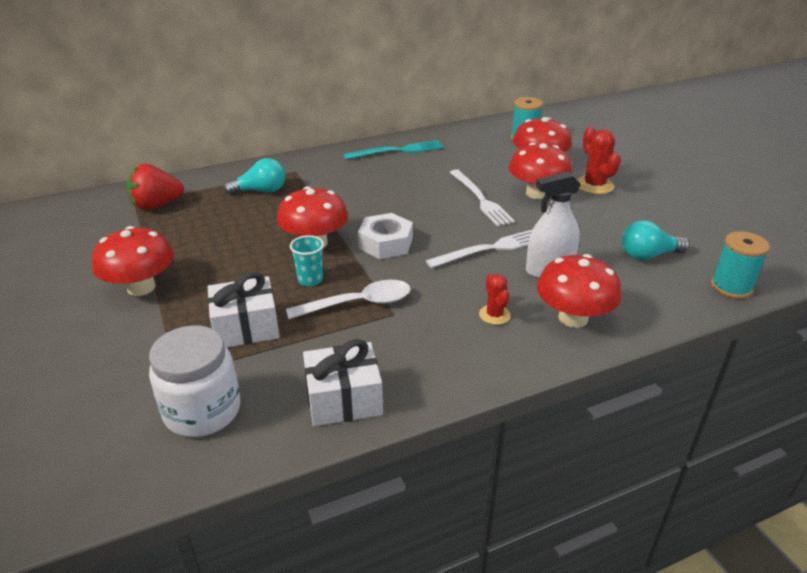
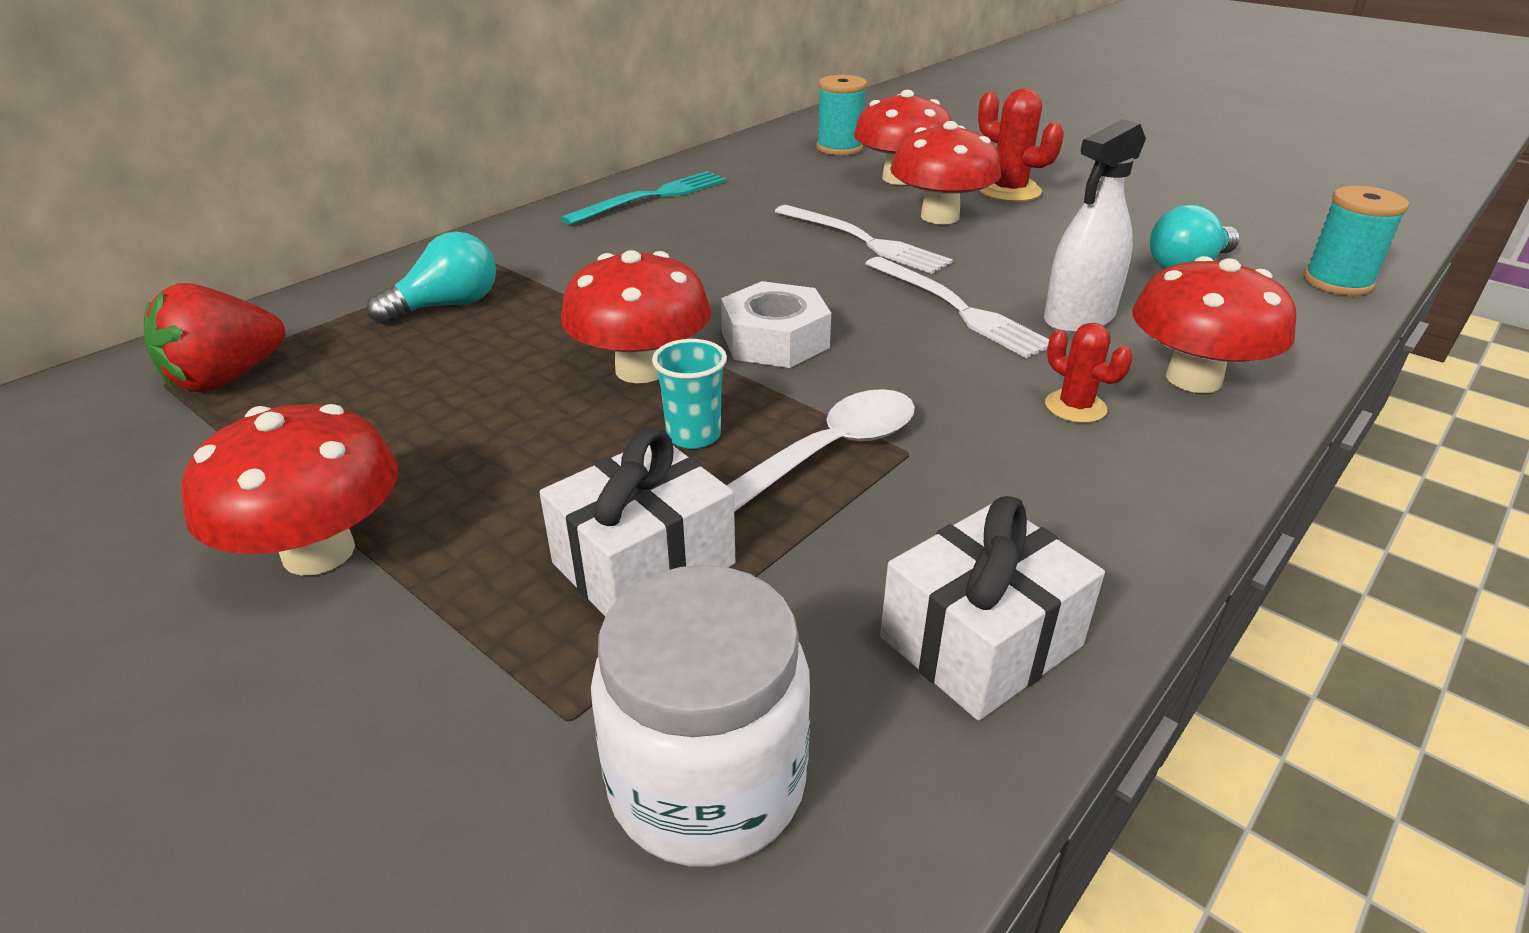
camera: 25 degrees left, 0 degrees up
(490, 249) = (957, 308): white fork -> white fork turned 105 degrees clockwise

